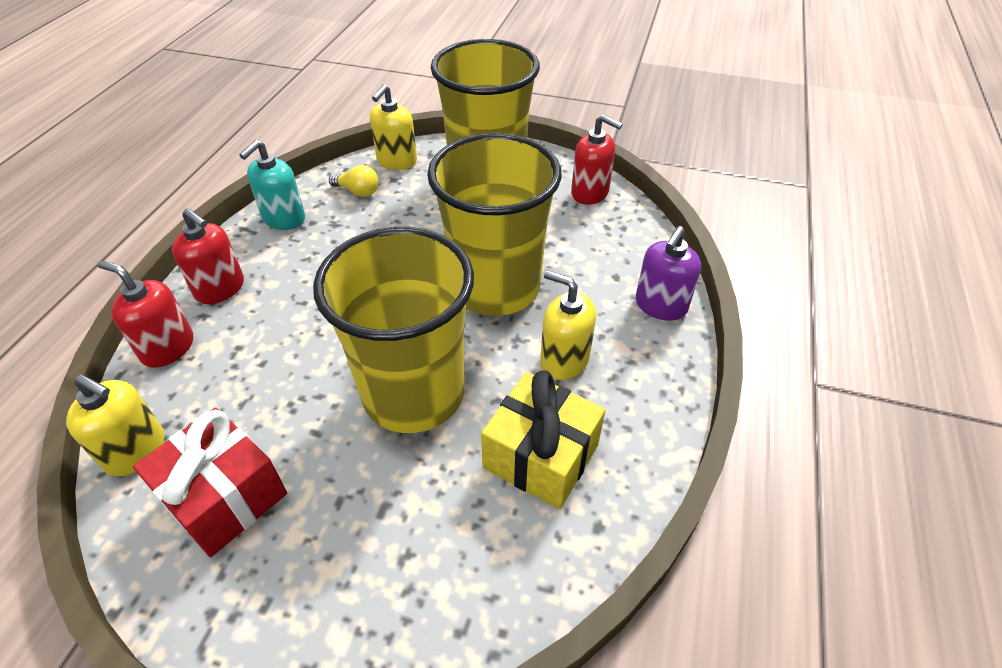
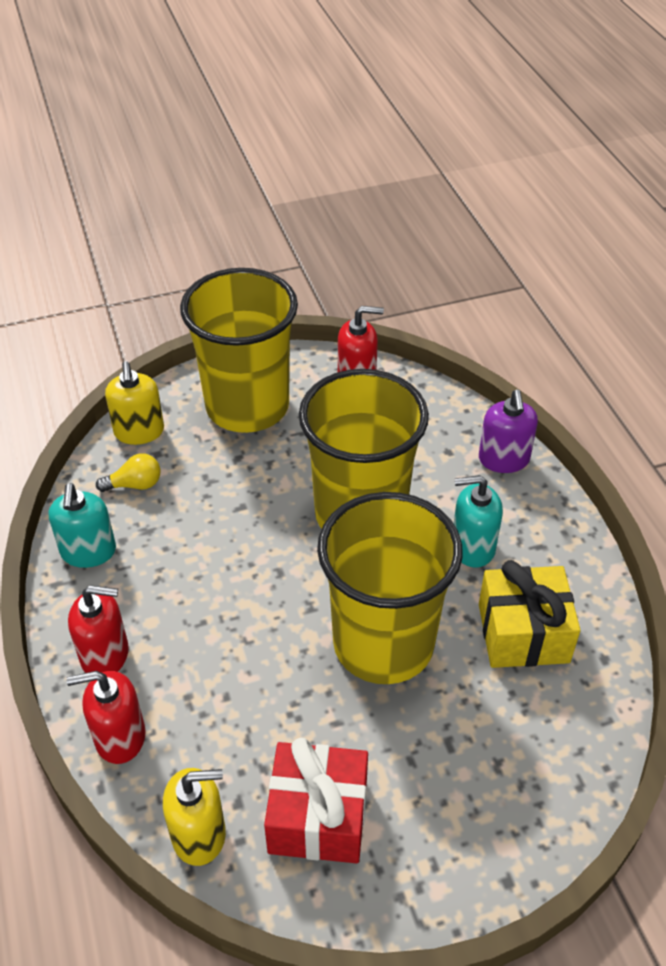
camera: 35 degrees left, 0 degrees up
(564, 360) = (472, 547): yellow soap dispenser -> turquoise soap dispenser

